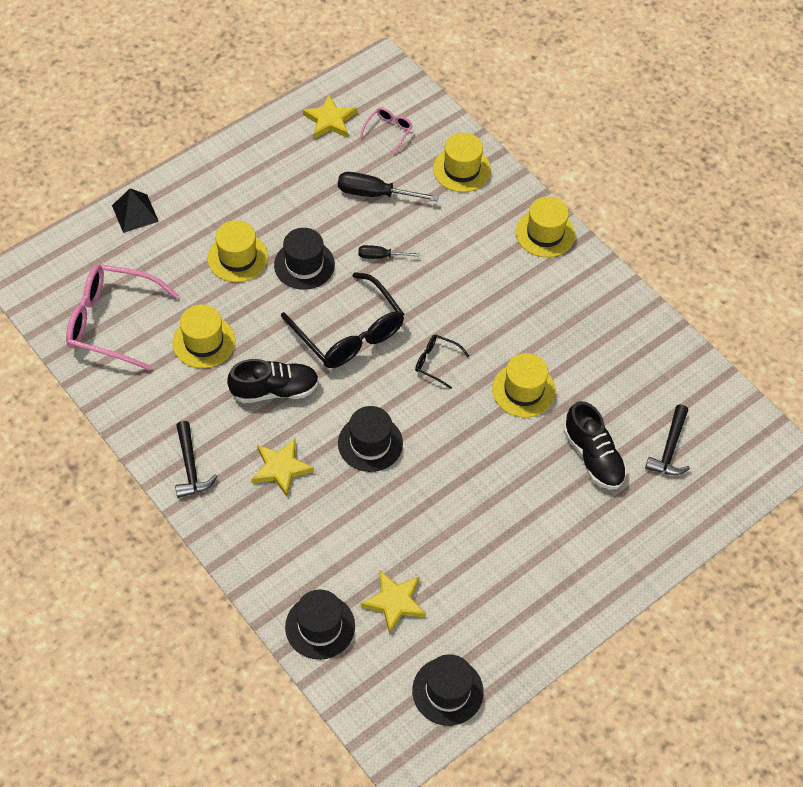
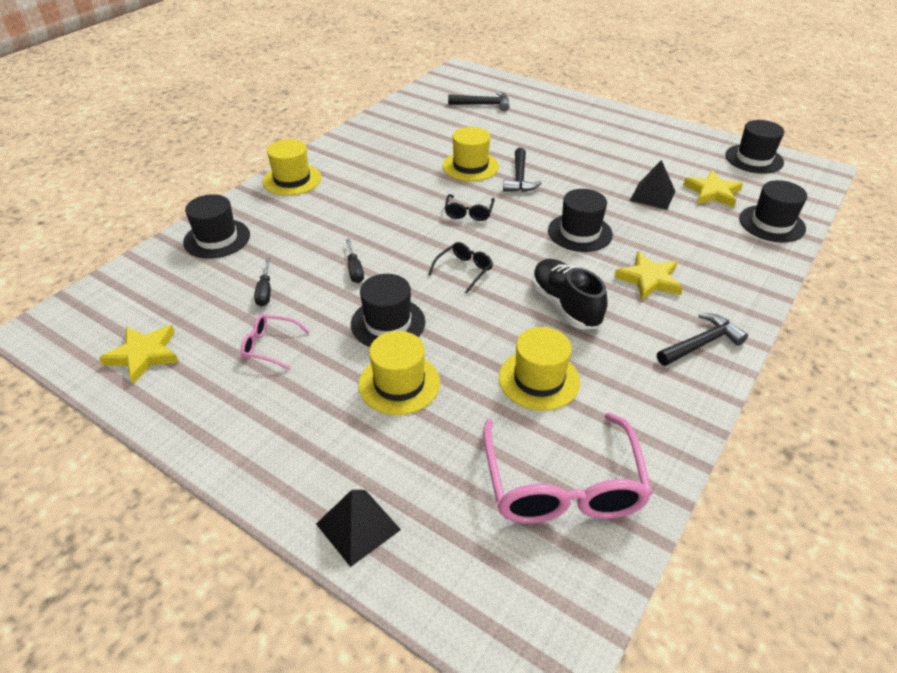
camera: 105 degrees left, 15 degrees down
(349, 333) = (464, 270): black glasses -> black glasses, size x0.47
(374, 194) = (265, 291): black screwdriver -> black screwdriver, size x0.58
(388, 131) = (162, 301): pink glasses -> pink glasses (270, 346)
(409, 539) = (652, 195): none -> black pyramid
(461, 169) = (217, 239): yellow hat -> black hat
(485, 427) = (519, 178): none -> black hammer
(593, 456) = (511, 130): black shoe -> none

